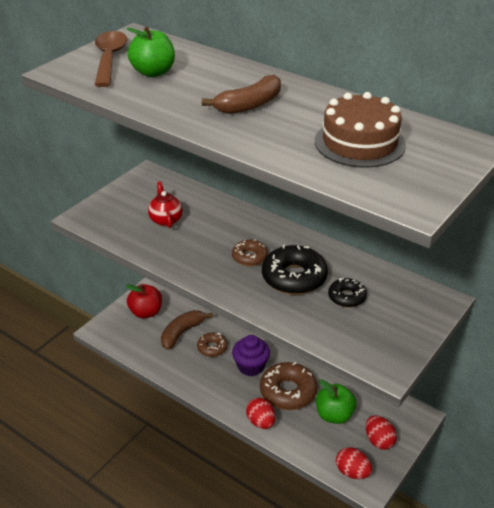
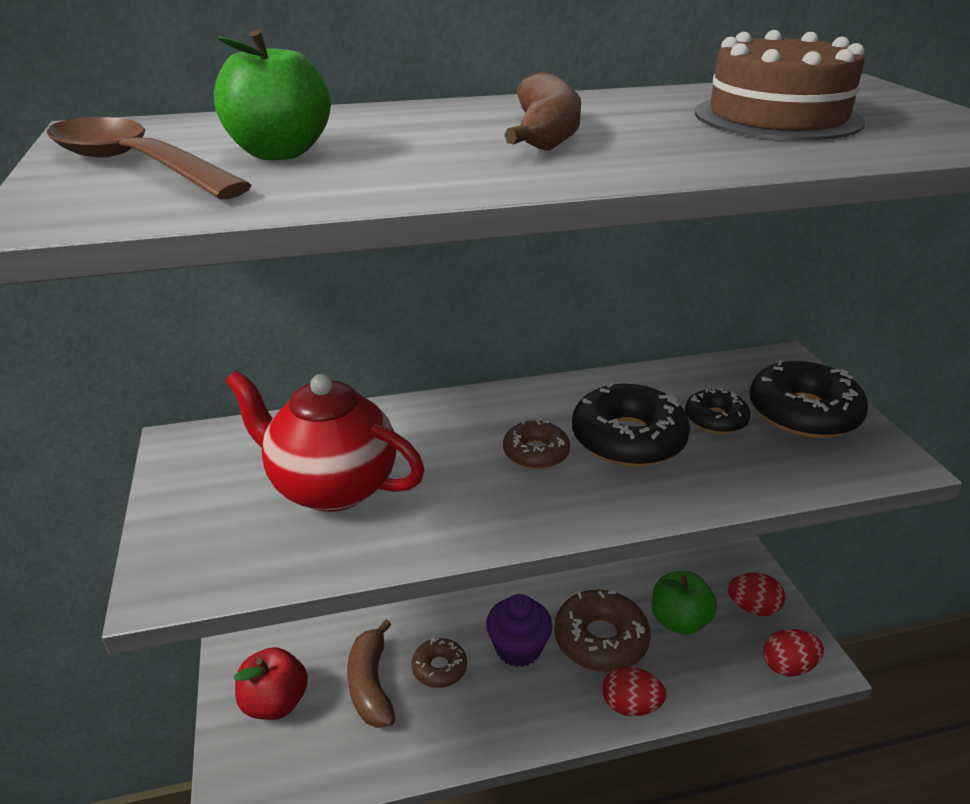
camera: 50 degrees left, 5 degrees down
(166, 220) = (332, 487): red teapot -> red teapot, size x1.78
(393, 324) = (803, 413): none -> black donut

